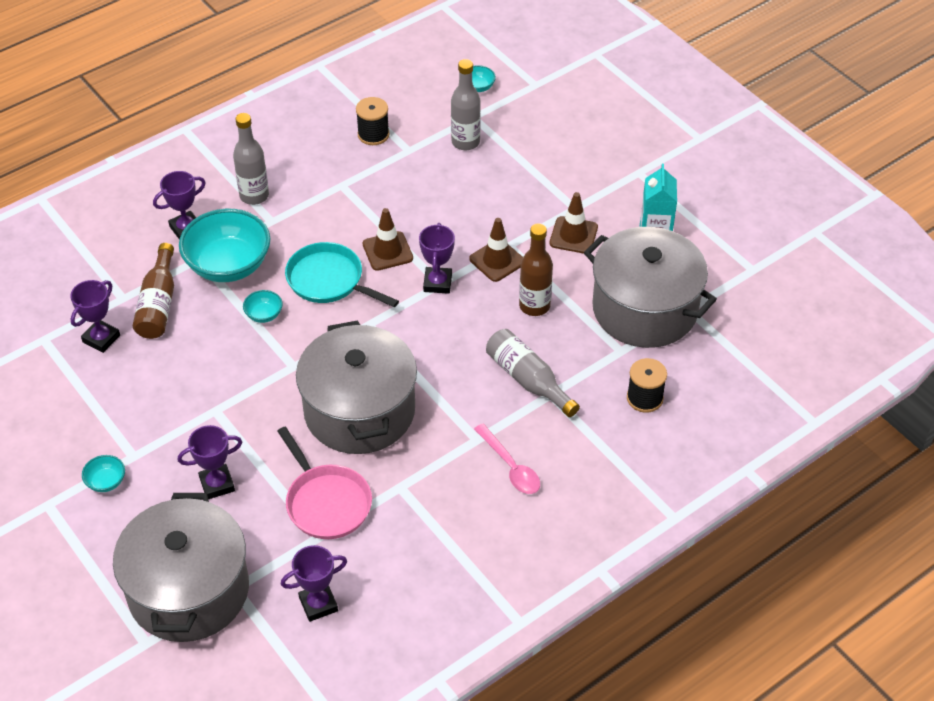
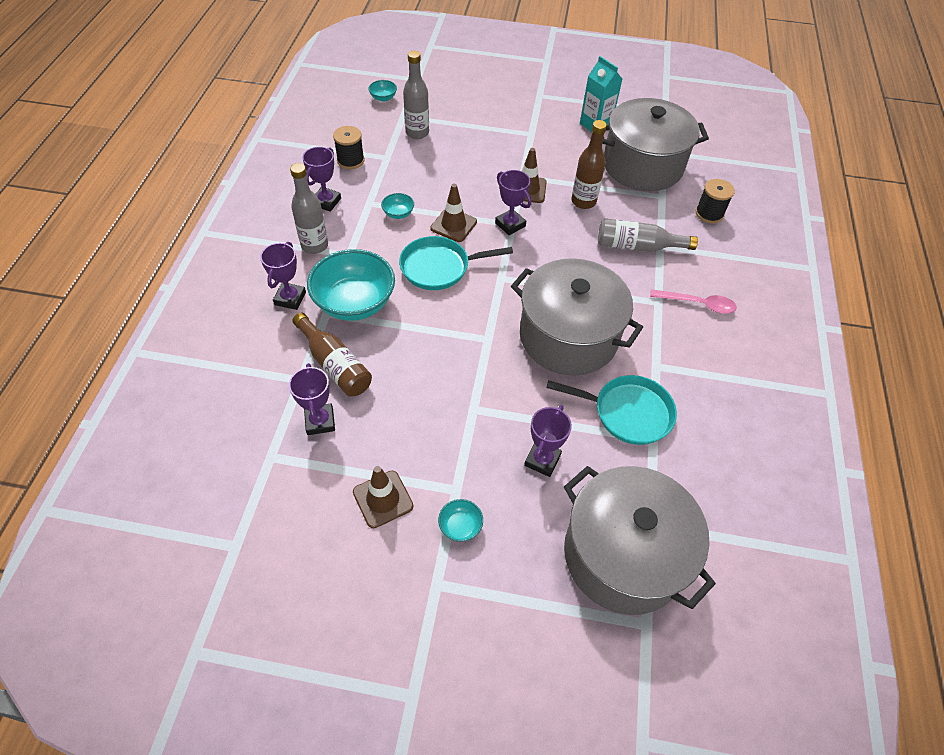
camera: 45 degrees left, 5 degrees up
(264, 315) = (423, 319): turquoise bowl -> turquoise bowl (398, 214)
(318, 604) = (714, 486): purple trophy -> purple trophy (326, 202)
(326, 502) = (627, 413): pink pan -> turquoise pan
(573, 235) = (551, 149): brown traffic cone -> brown traffic cone (383, 499)

